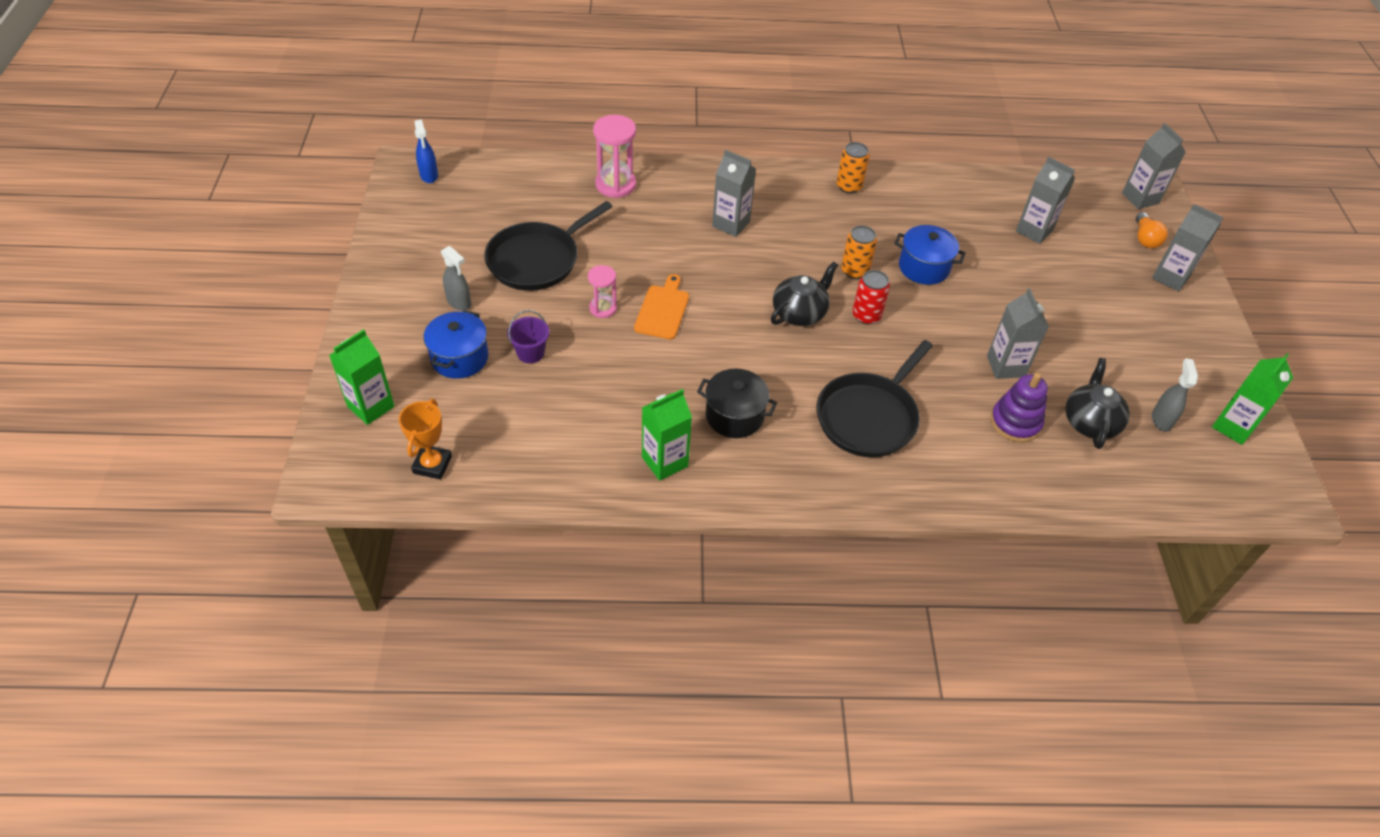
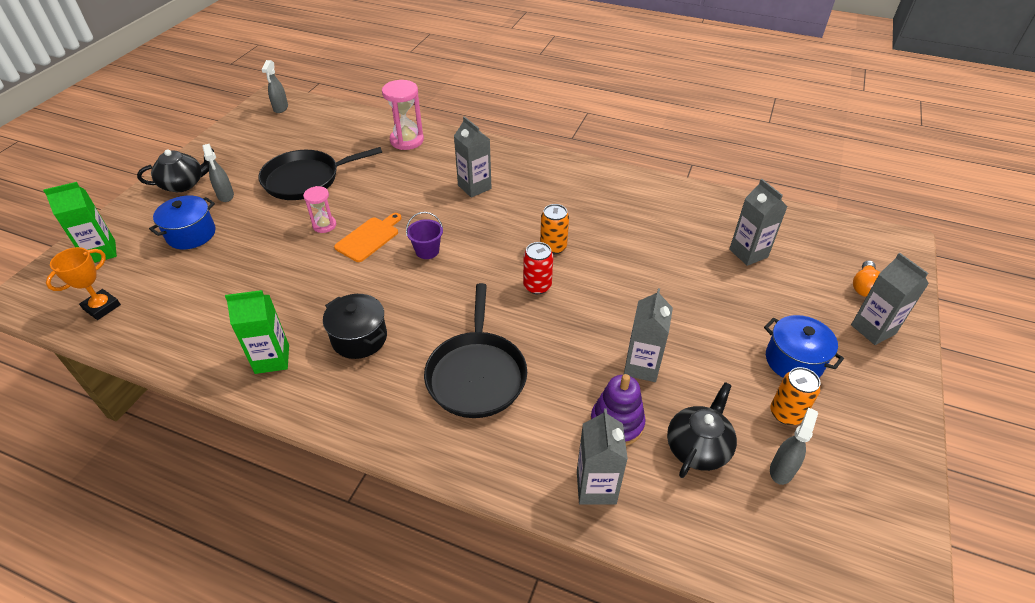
camera: 25 degrees right, 5 degrees down
(429, 176) = (280, 108): blue spray bottle -> grey spray bottle
(530, 353) = (243, 244): purple bucket -> purple bucket (427, 251)
(799, 313) = (480, 269): black teapot -> black teapot (183, 184)
(849, 186) = (596, 180): orange can -> orange can (786, 413)
(869, 416) = (476, 374): black pan -> black pan turned 60 degrees counterclockwise
(924, 267) = (619, 259): blue pot -> blue pot (794, 361)
(1140, 198) = (879, 249): grey carton -> grey carton (596, 487)
(1233, 427) = (866, 504): green carton -> none

